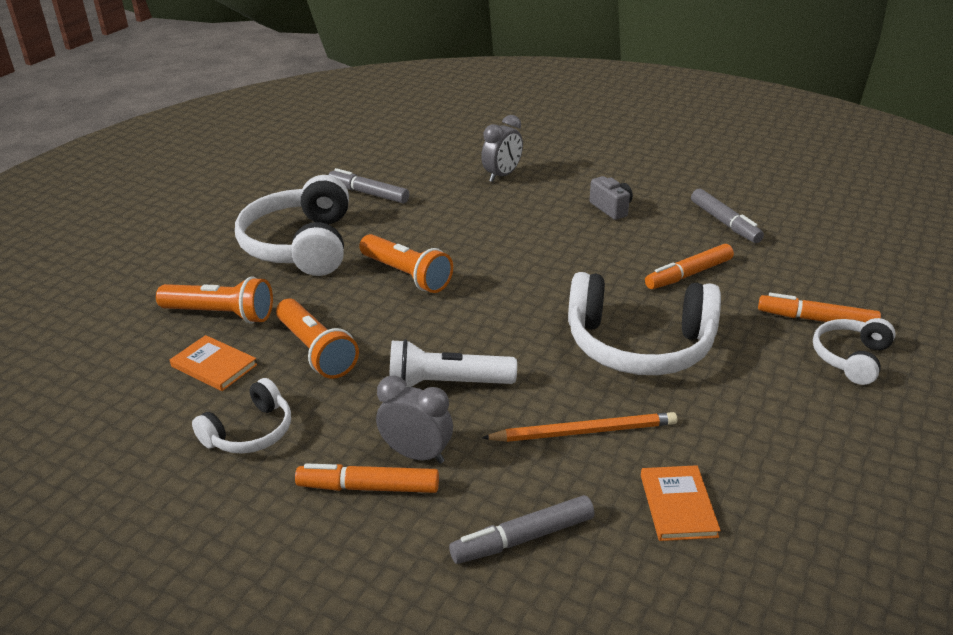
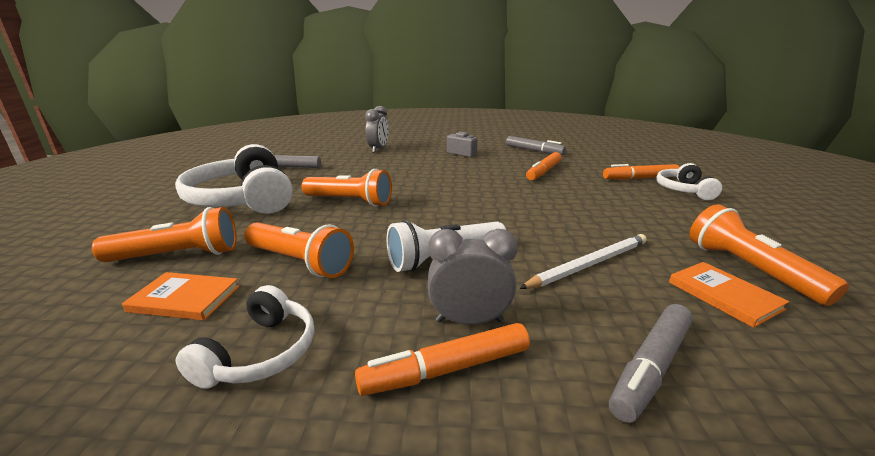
camera: 25 degrees left, 10 degrees down
(584, 431) = (589, 264): orange pencil -> white pencil
(639, 345) = (559, 207): white headphones -> none
(752, 488) = (748, 269): none -> orange flashlight

